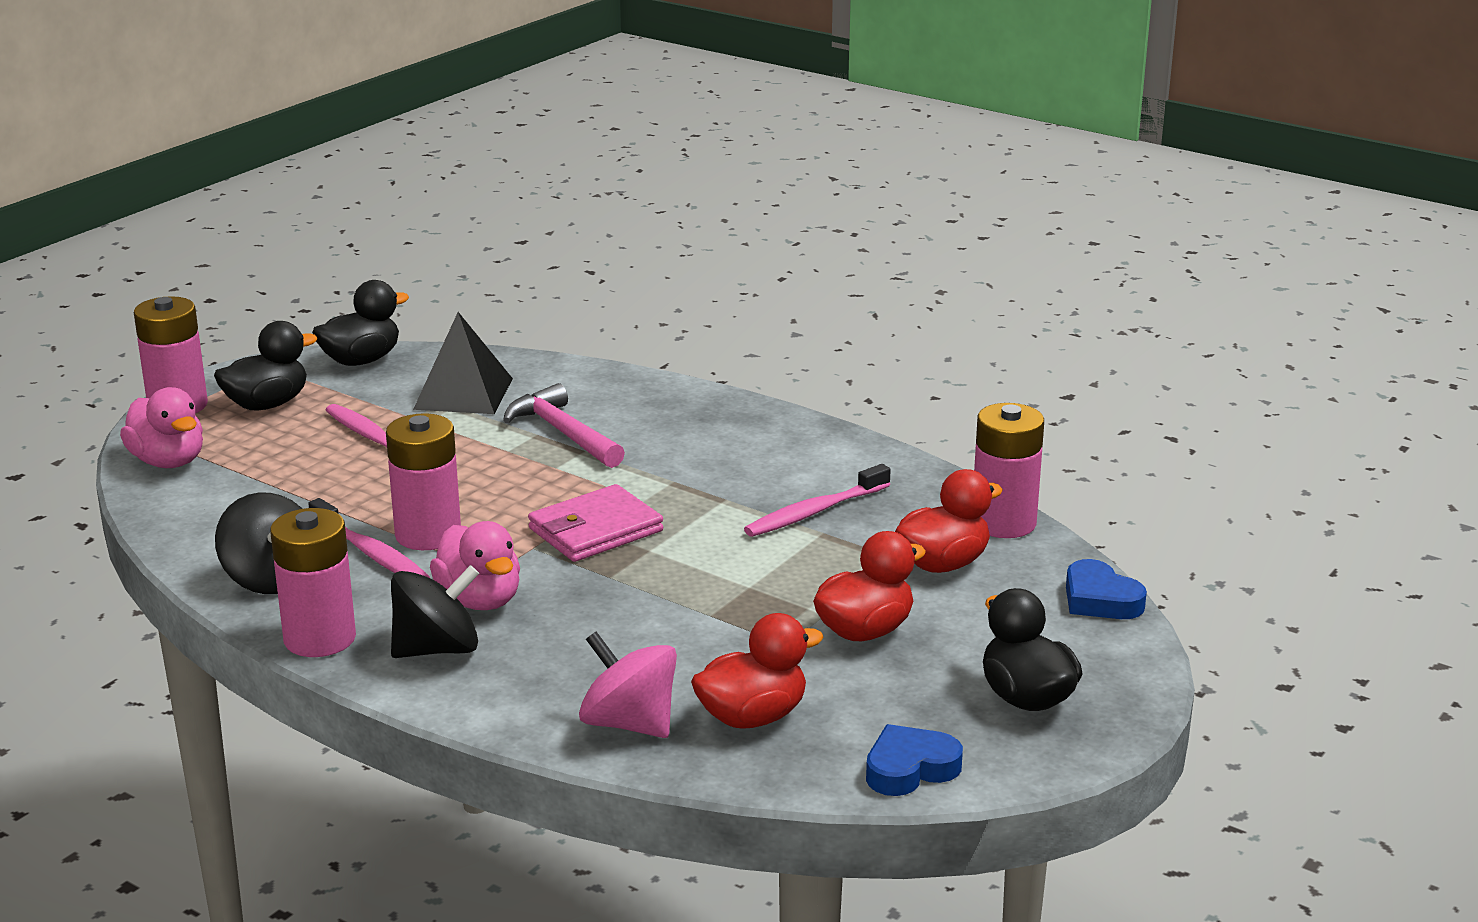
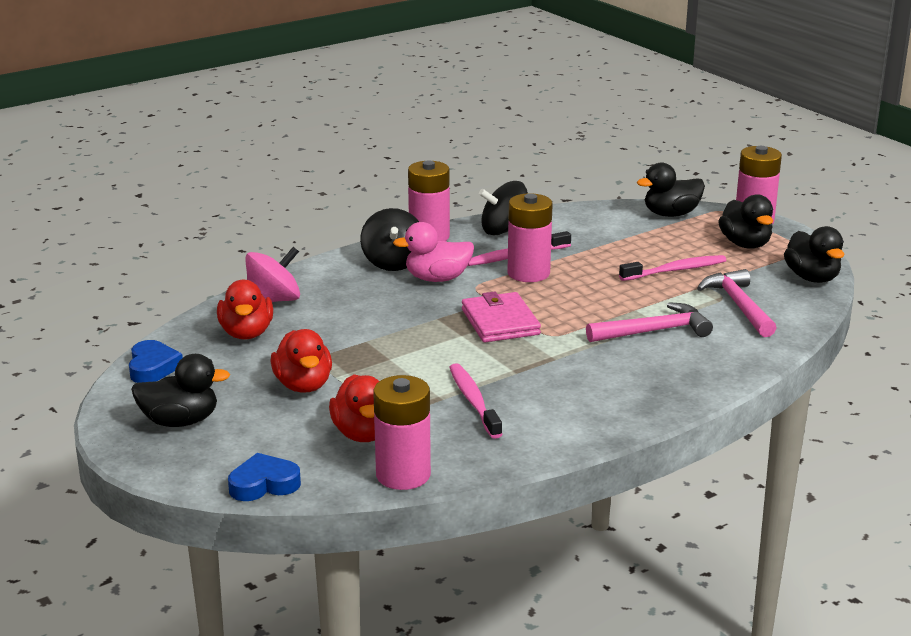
camera: 110 degrees right, 0 degrees up
(168, 461) = (671, 214): pink duck -> black duck
(463, 393) = (738, 305): black pyramid -> pink hammer

